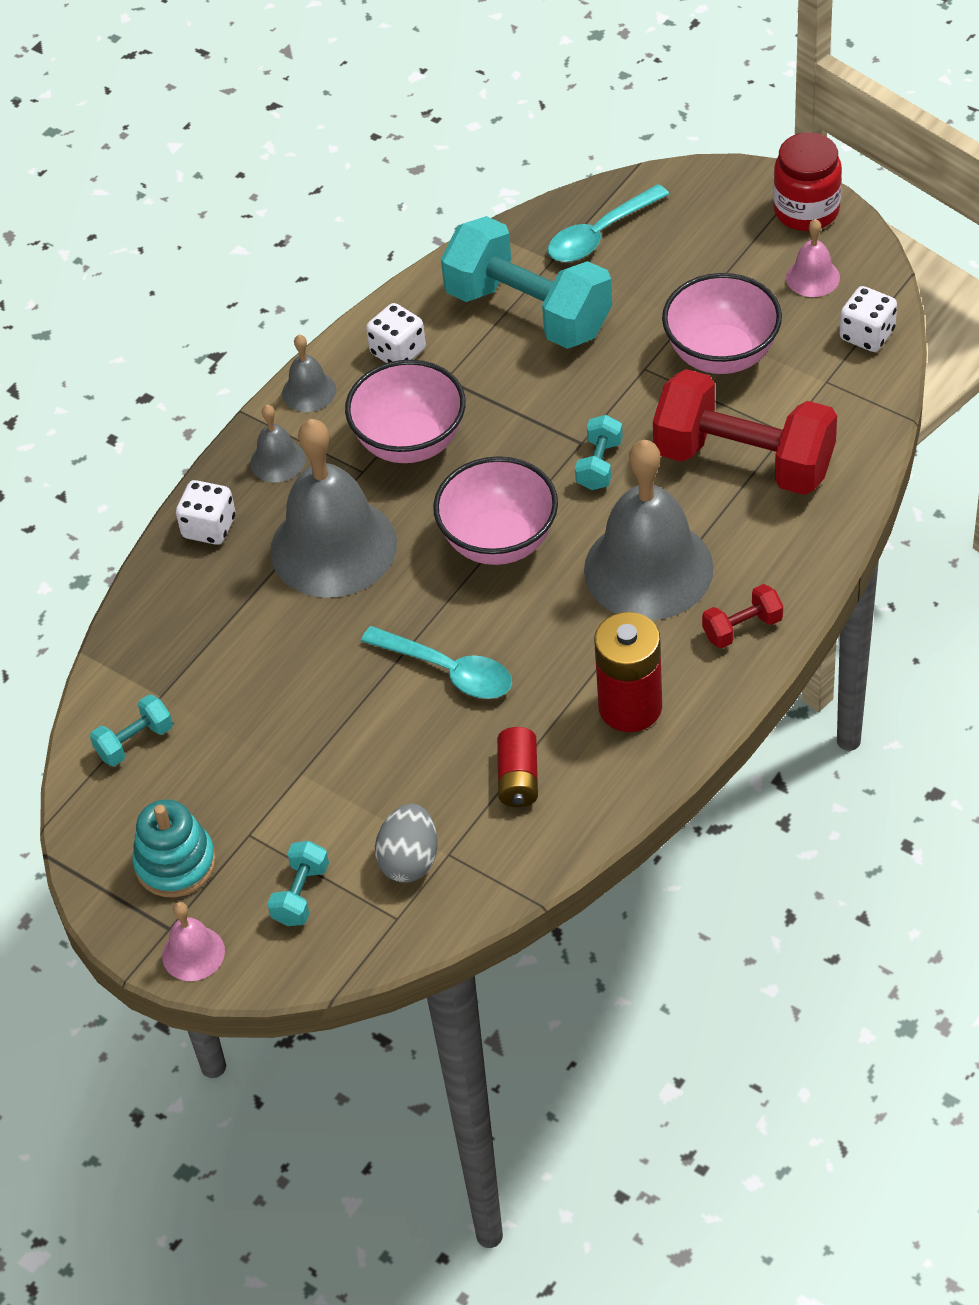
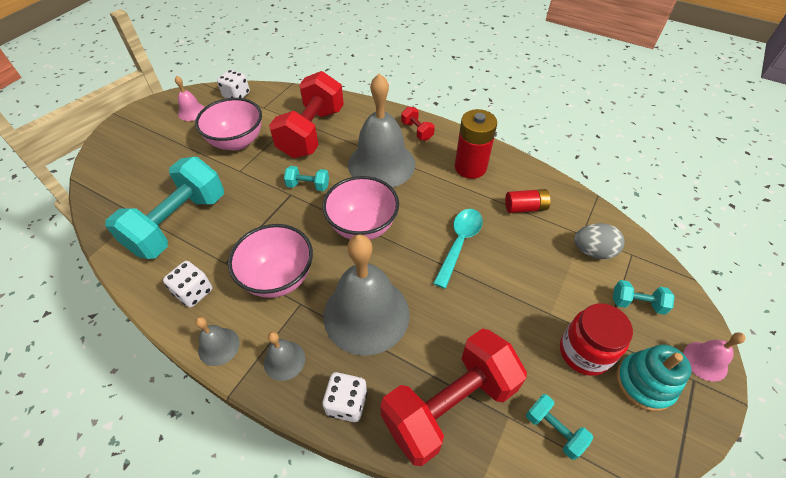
camera: 100 degrees left, 0 degrees up
(186, 634) = (449, 405): none -> red dumbbell
(600, 234) = (125, 194): turquoise spoon -> none
(806, 210) = (143, 114): red jar -> red jar (584, 352)

